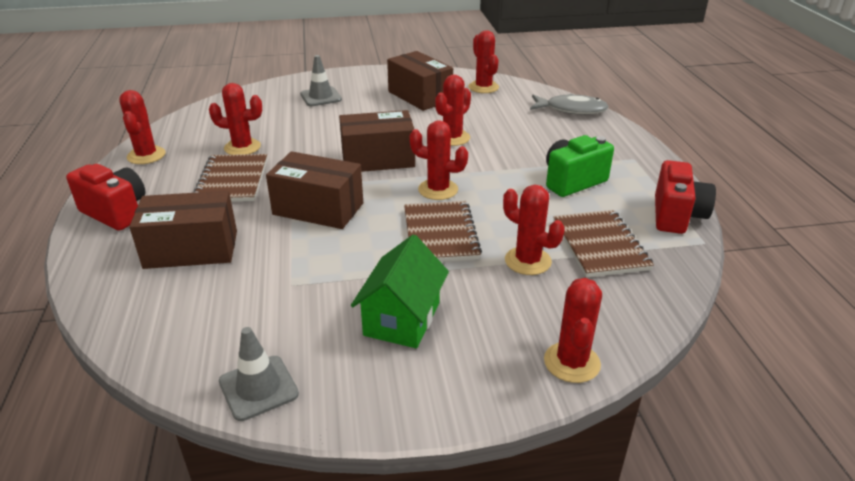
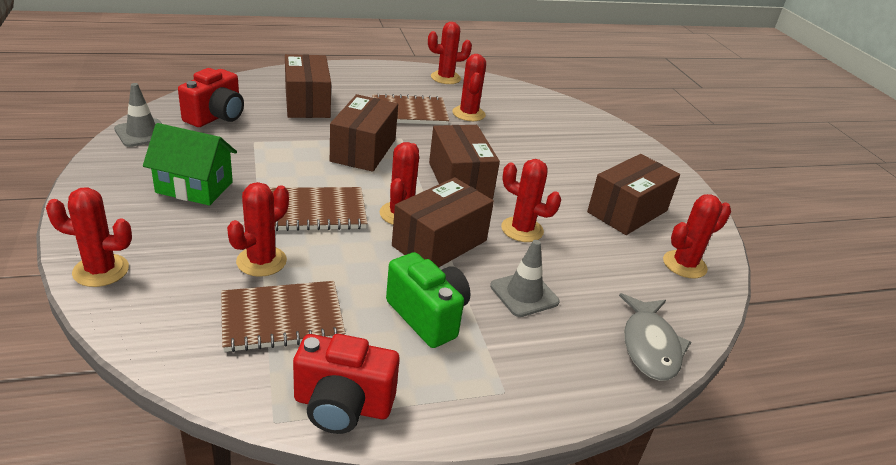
camera: 80 degrees right, 0 degrees up
(116, 212) = (359, 75): red camera -> red camera (216, 117)
(321, 97) = (592, 149): grey traffic cone -> grey traffic cone (524, 294)
(478, 173) = (439, 243): none -> brown box

